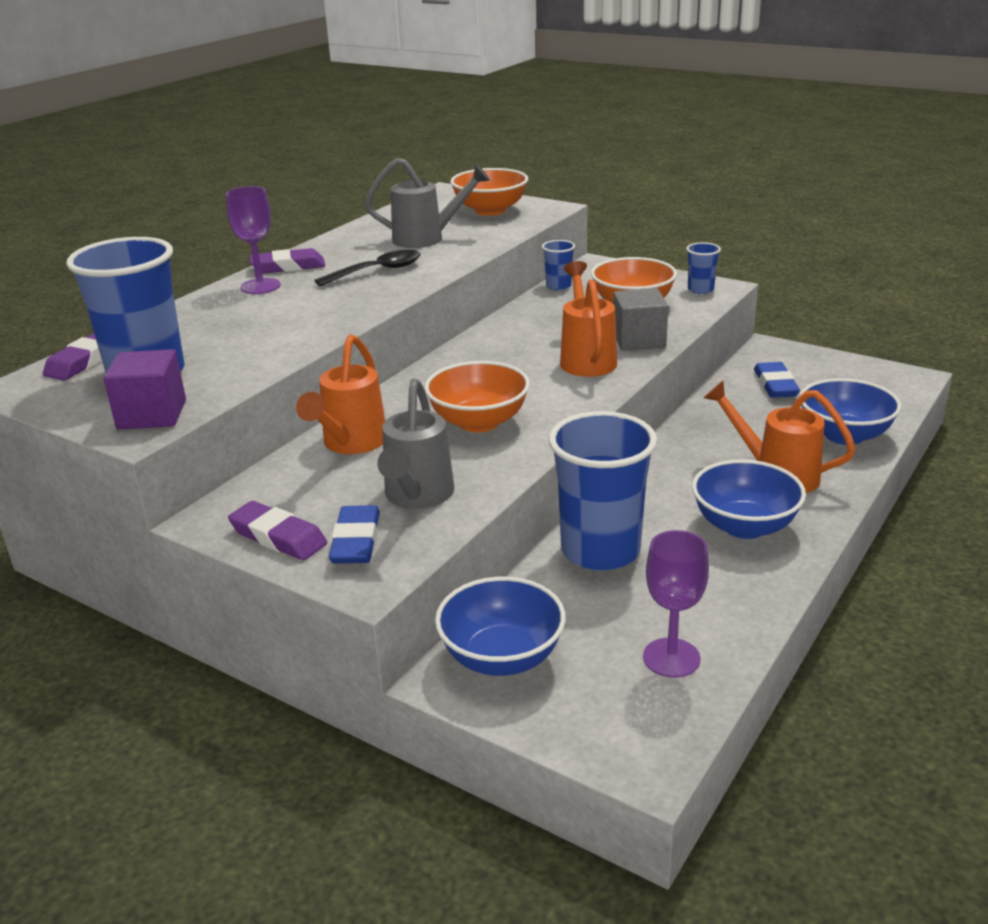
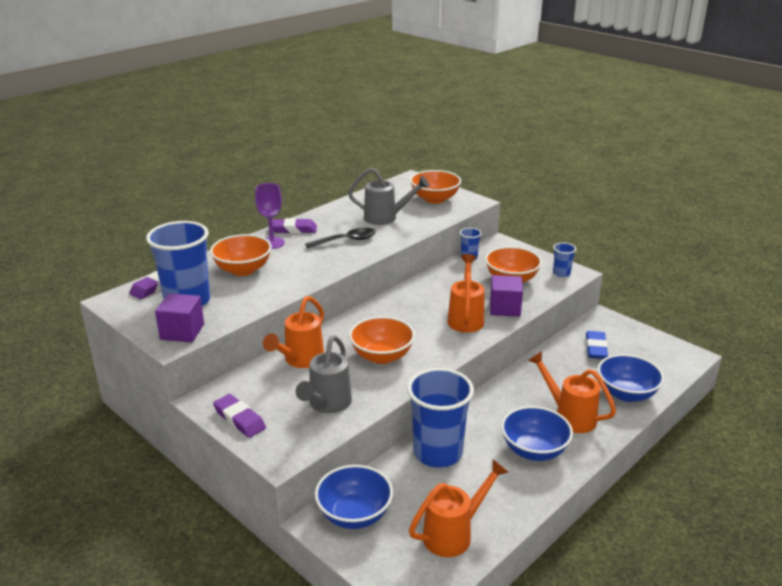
camera: 10 degrees right, 0 degrees up
(226, 324) = (243, 270): none -> orange bowl
(356, 541) = (282, 429): blue eraser -> none
(639, 340) = (505, 308): grey cube -> purple cube
(671, 658) = (454, 533): purple goblet -> orange watering can

